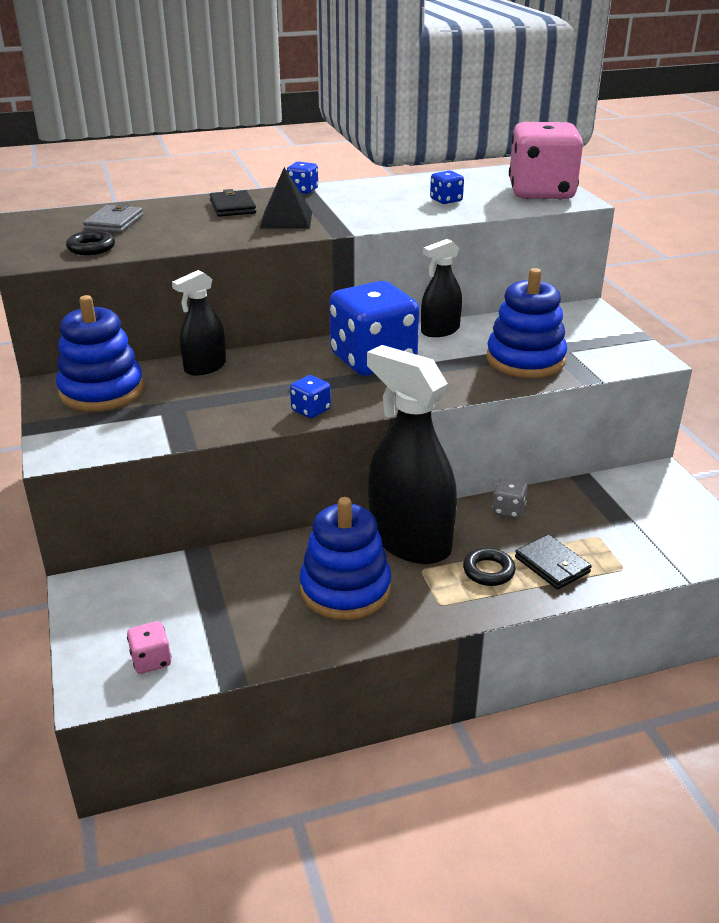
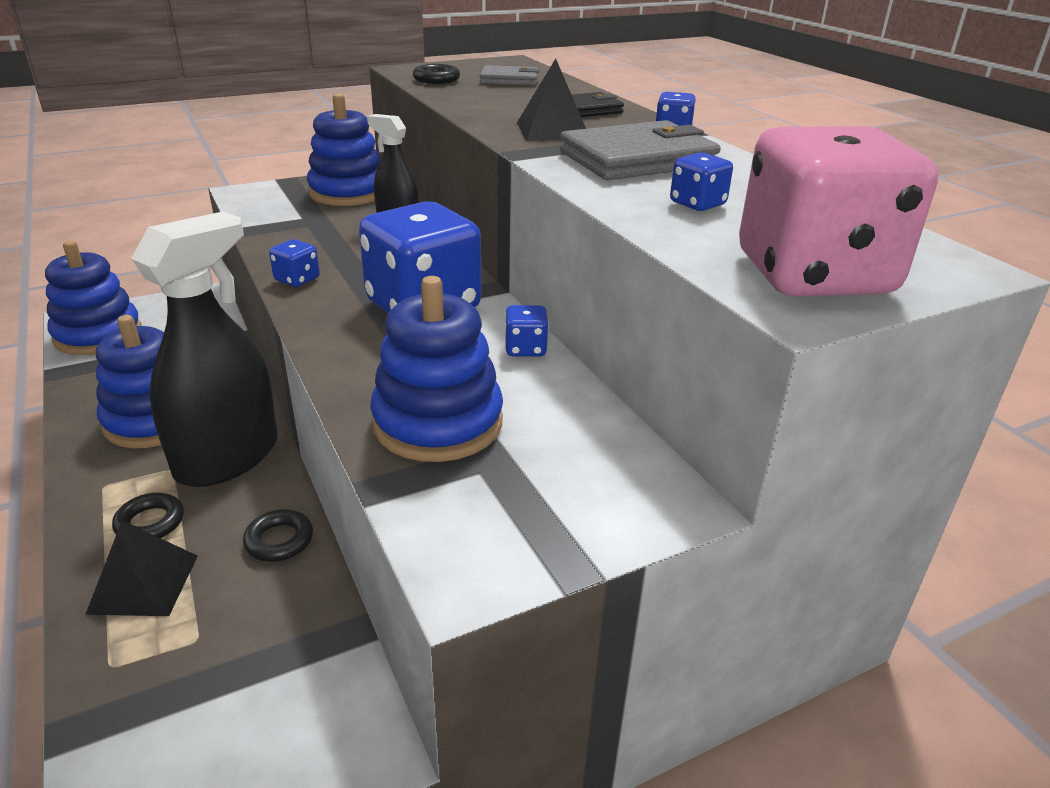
camera: 80 degrees right, 0 degrees up
(151, 660) = (98, 335): pink dice -> blue stacking toy
(361, 204) = (637, 159): none -> grey wallet
(440, 331) = (525, 349): black spray bottle -> blue dice
(508, 510) = (279, 540): grey dice -> black ring
(552, 565) = (143, 583): black wallet -> black pyramid

